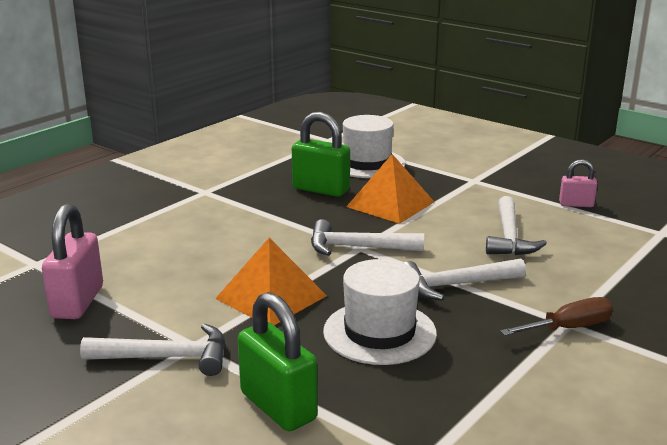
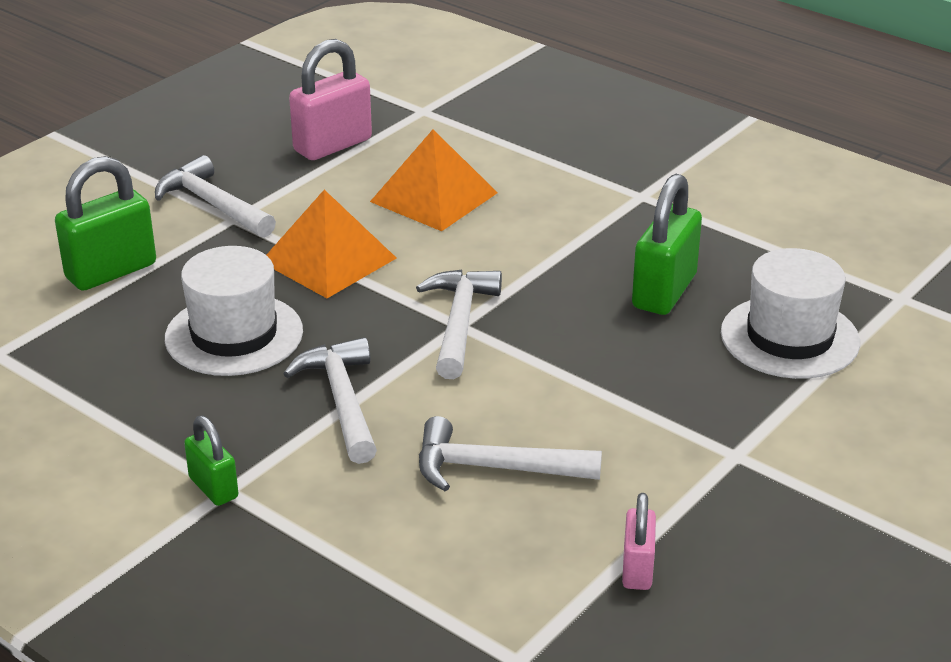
camera: 90 degrees right, 10 degrees up
(77, 302) = (332, 145): pink padlock -> pink padlock turned 45 degrees counterclockwise
(166, 357) = (213, 205): white hammer -> white hammer turned 135 degrees clockwise
(390, 204) = (614, 356): orange pyramid -> orange pyramid (433, 197)
(569, 328) = (213, 488): brown screwdriver -> green padlock

